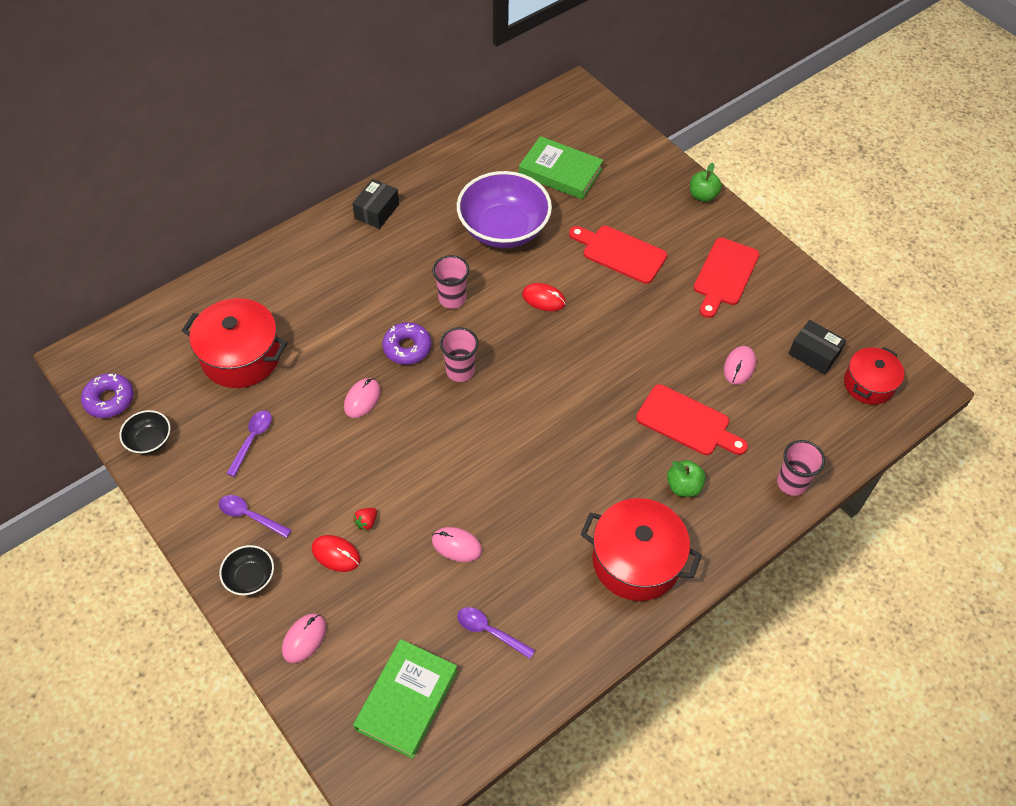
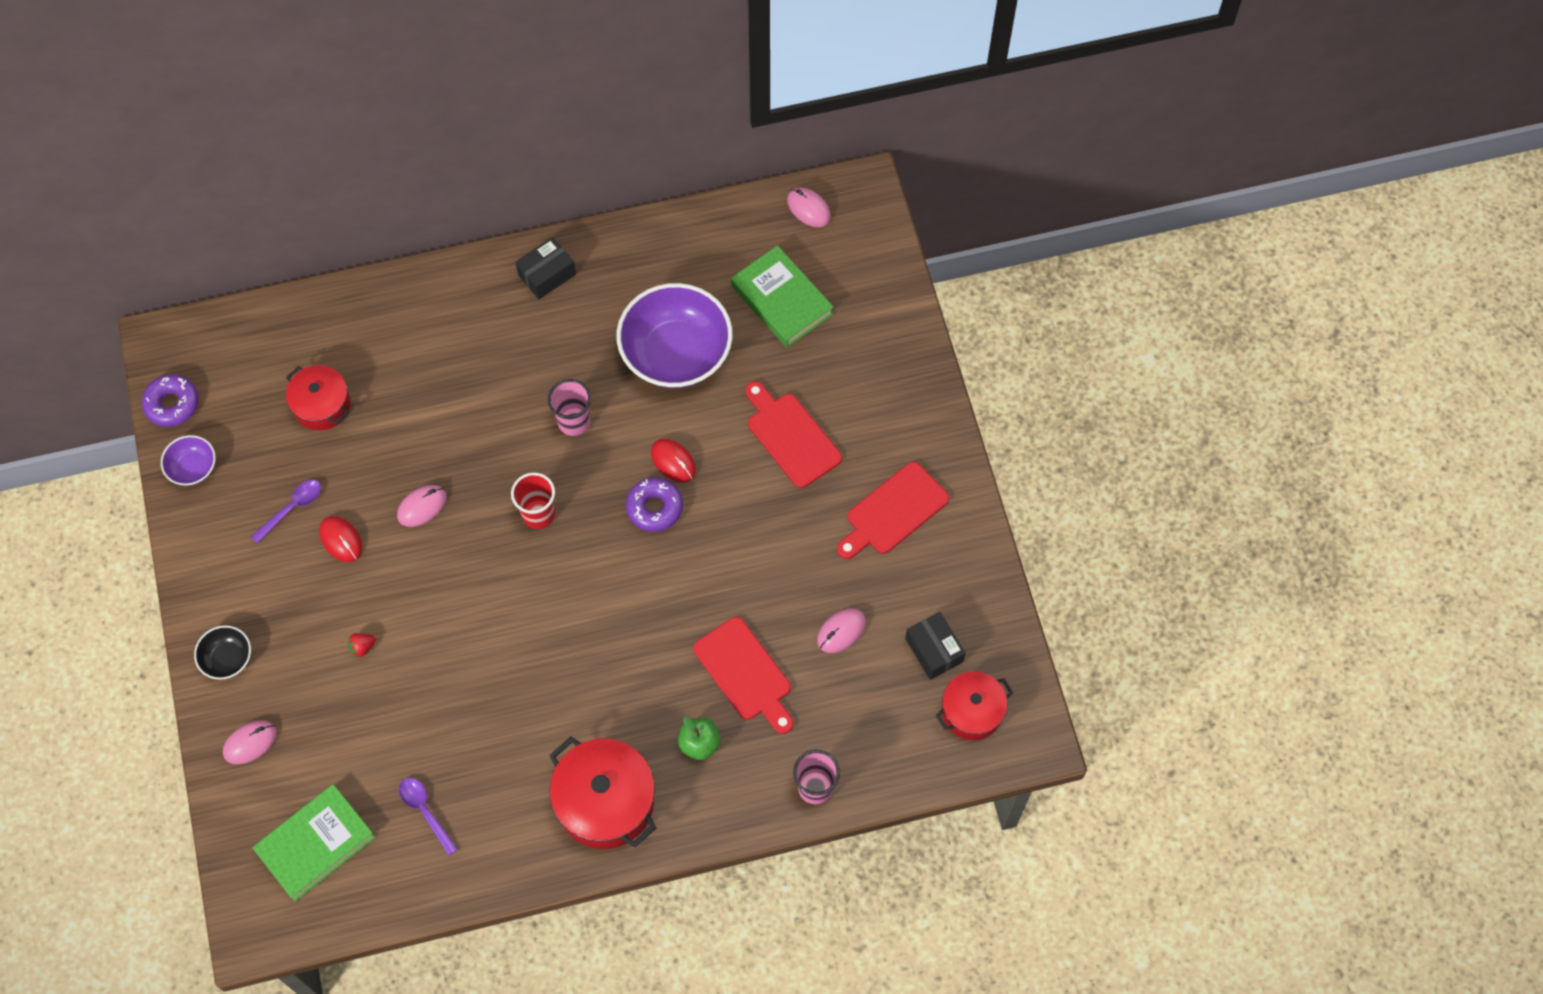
camera: 25 degrees right, 10 degrees up
(149, 440) = (193, 468): black bowl -> purple bowl
(241, 356) = (322, 405): red pot -> red pot, size x0.64
(250, 516) = (254, 593): purple spoon -> none
(336, 554) = (318, 669): red mouse -> red mouse (341, 540)
(407, 348) = (497, 463): purple donut -> purple donut (654, 508)
(456, 545) = (437, 709): pink mouse -> pink mouse (808, 209)
(460, 371) = (538, 514): pink cup -> red cup
(702, 196) = (930, 397): green apple -> none

